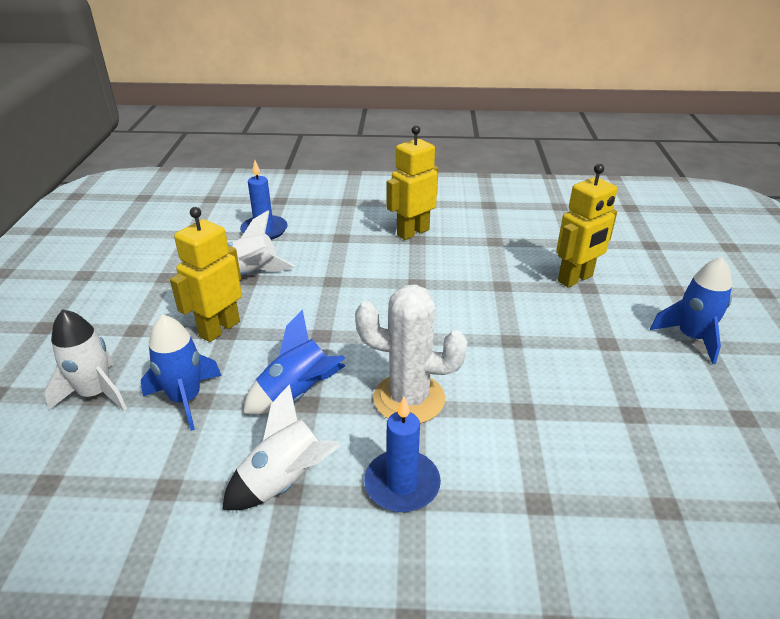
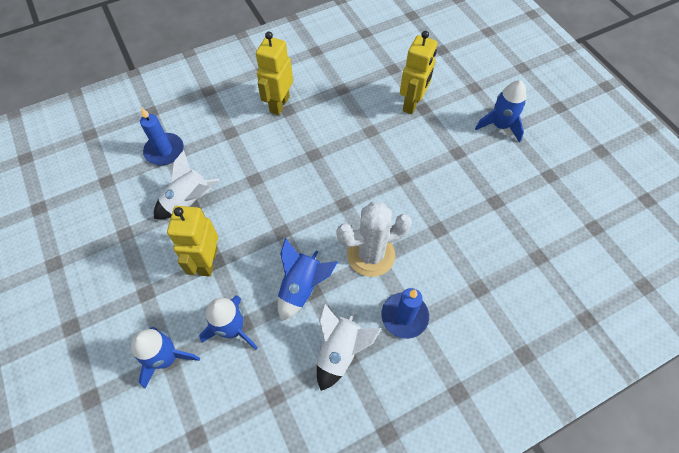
camera: 30 degrees left, 25 degrees up
(96, 393) = (166, 358): white rocket -> blue rocket

